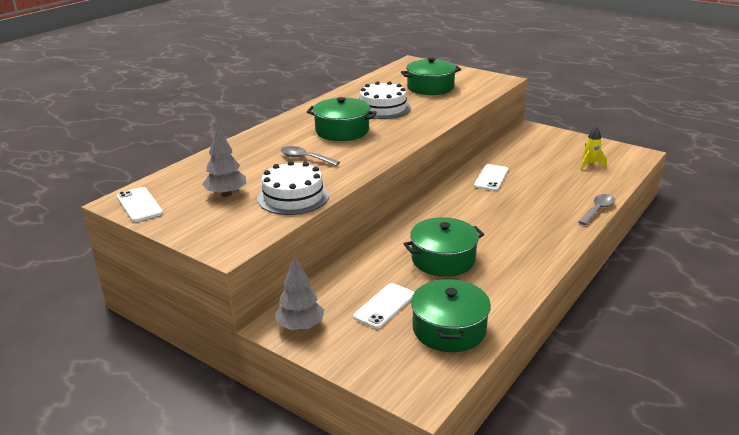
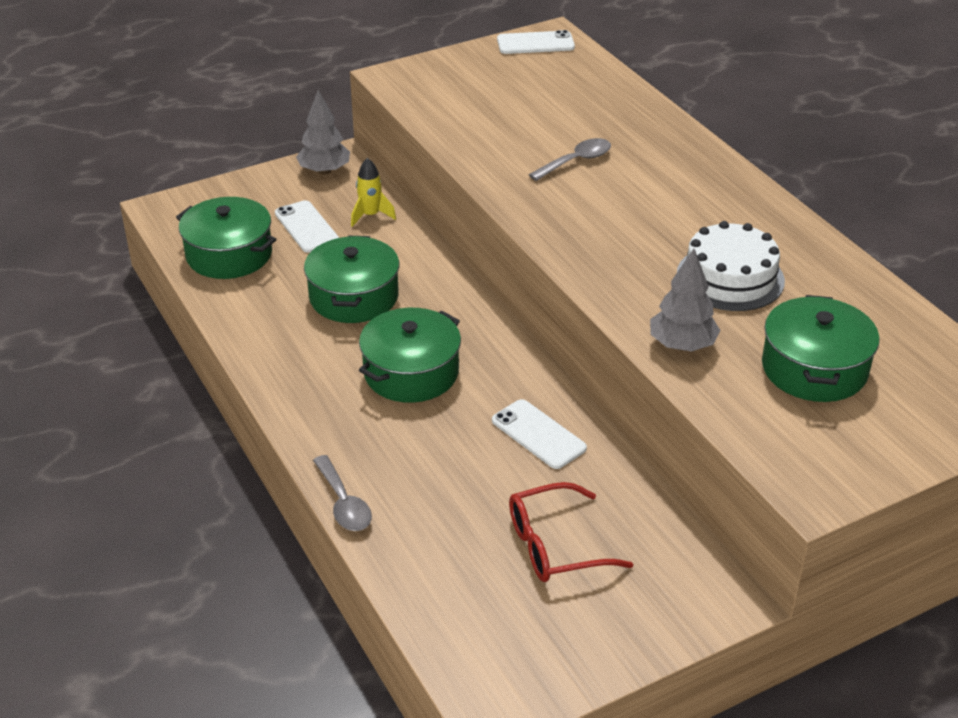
camera: 115 degrees right, 10 degrees up
(226, 194) = (517, 93): grey tree -> grey tree (682, 345)
(293, 197) = (470, 131): white cake -> none
(342, 131) = (654, 212): green pot -> green pot (411, 372)
(550, 160) = (555, 545): none -> red glasses
(590, 164) = (500, 593): yellow rocket -> yellow rocket (370, 215)

